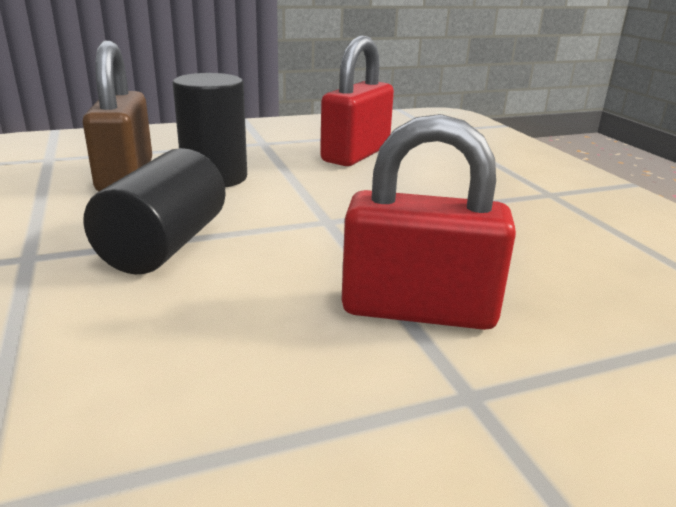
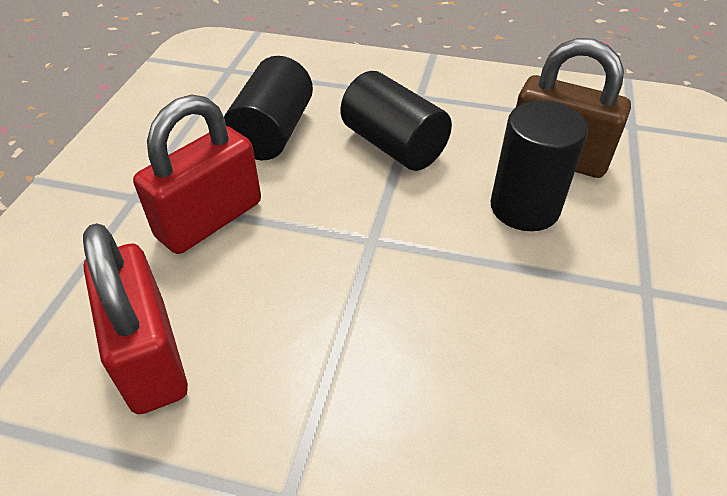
camera: 125 degrees right, 20 degrees up
(202, 337) = (273, 132): none -> black cylinder
(356, 154) = (556, 365): red padlock -> red padlock (150, 356)

